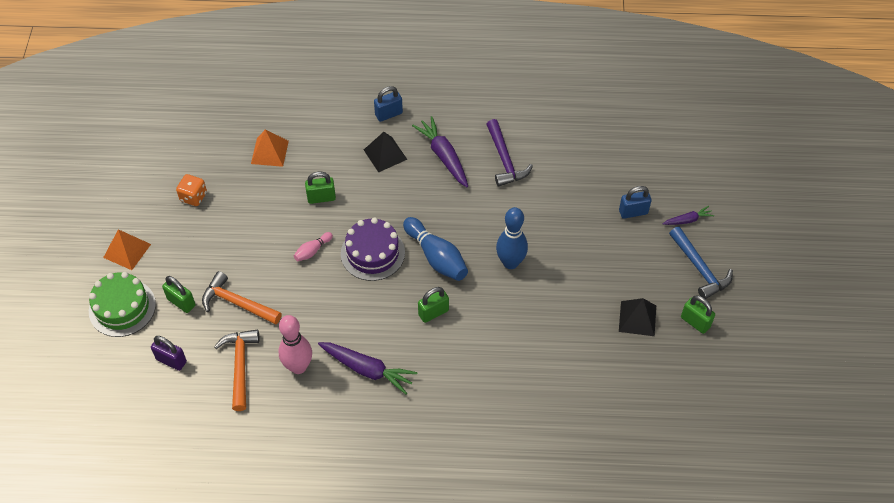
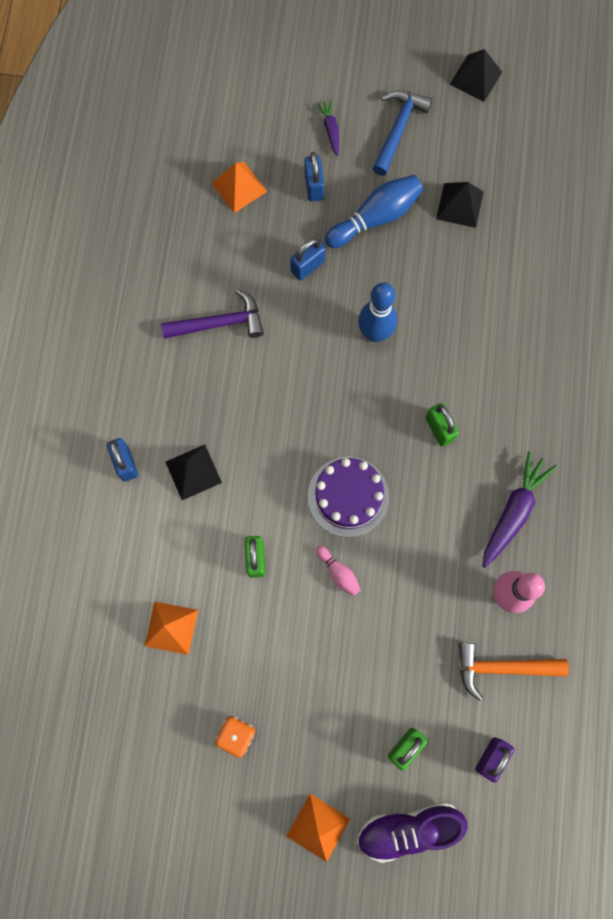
camera: 85 degrees left, 20 degrees up
(122, 307) = (408, 828): green cake -> purple shoe
(237, 303) = (411, 671): orange hammer -> none
(436, 257) = (360, 419): blue bowling pin -> blue bowling pin (375, 218)
(443, 156) = (205, 397): purple carrot -> none
(561, 213) = (307, 266): none -> blue padlock
(622, 162) = (239, 187): none -> orange pyramid
(695, 322) = (468, 147): green padlock -> none
(699, 268) = (398, 129): blue hammer -> blue hammer turned 45 degrees counterclockwise
(765, 325) = (476, 78): none -> black pyramid

